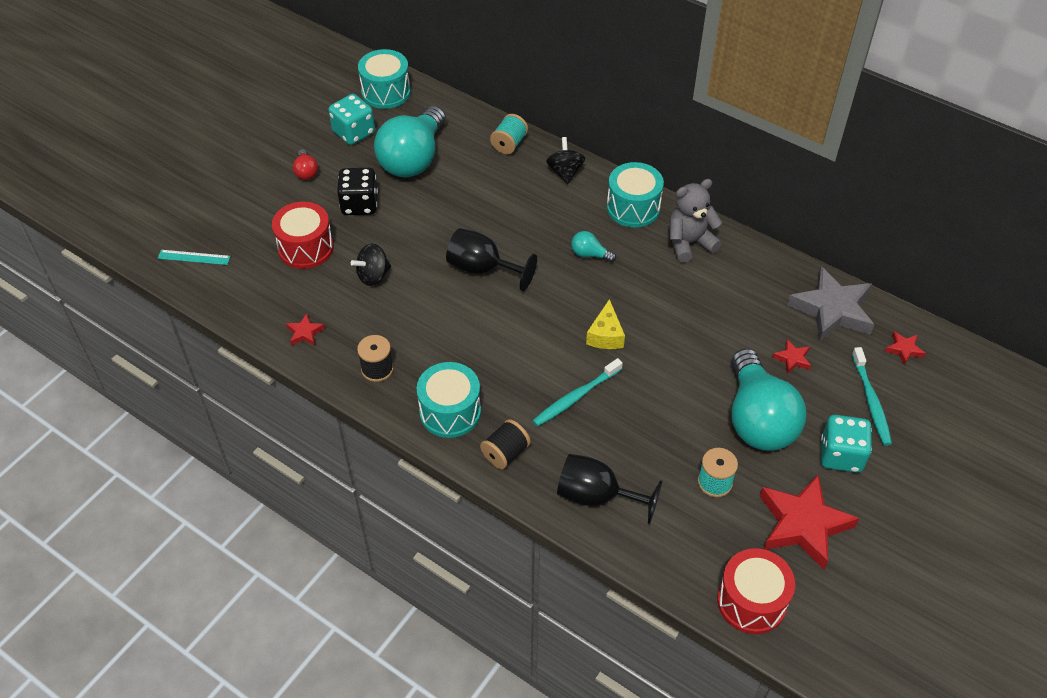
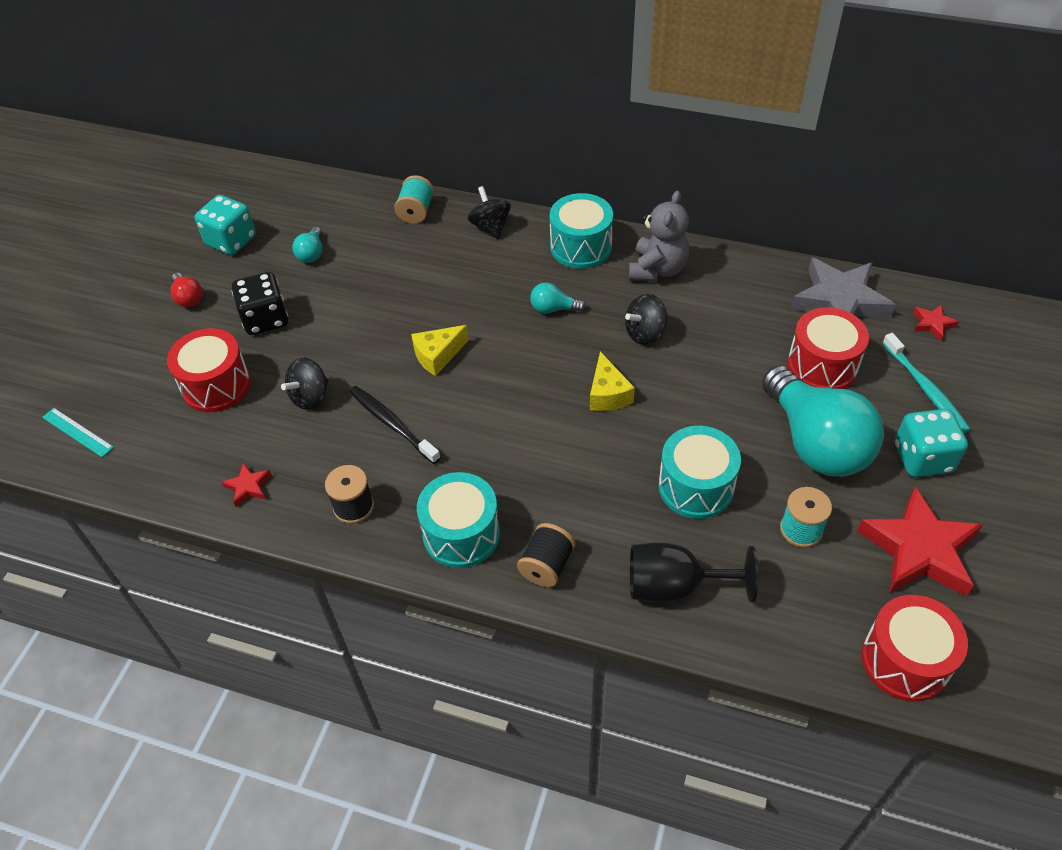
camera: 15 degrees left, 0 degrees up
(194, 257) = (77, 432): turquoise ruler -> turquoise ruler turned 45 degrees clockwise
(386, 92) = (254, 188): turquoise drum -> turquoise drum (696, 486)
(413, 159) = (311, 253): turquoise light bulb -> turquoise light bulb, size x0.41
(428, 313) = (391, 423): none -> black toothbrush
(483, 269) = (437, 356): black goblet -> yellow cheese
(575, 397) = (602, 475): turquoise toothbrush -> none
(656, 293) = (645, 333): none -> black spinning top
(689, 243) = (657, 269): grey teddy bear -> grey teddy bear turned 150 degrees clockwise
(792, 359) = (822, 365): red star -> red drum

